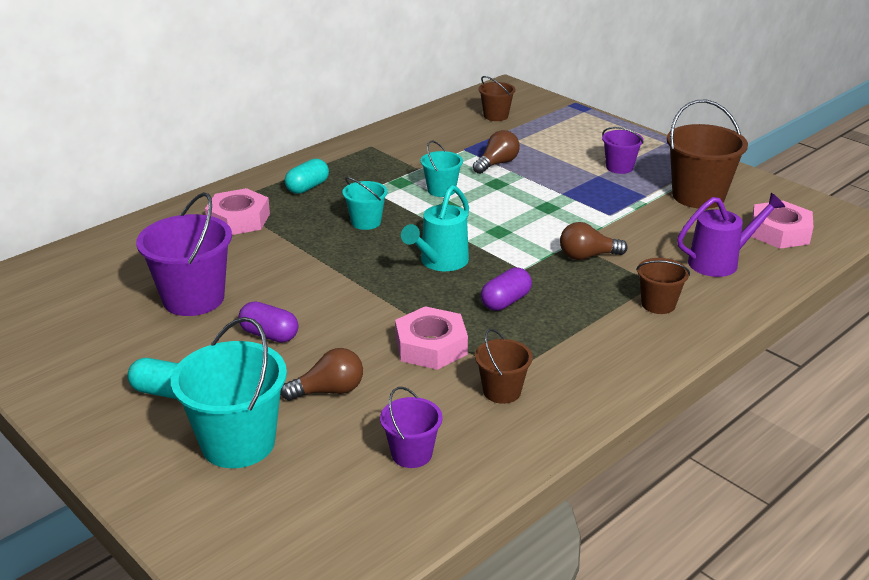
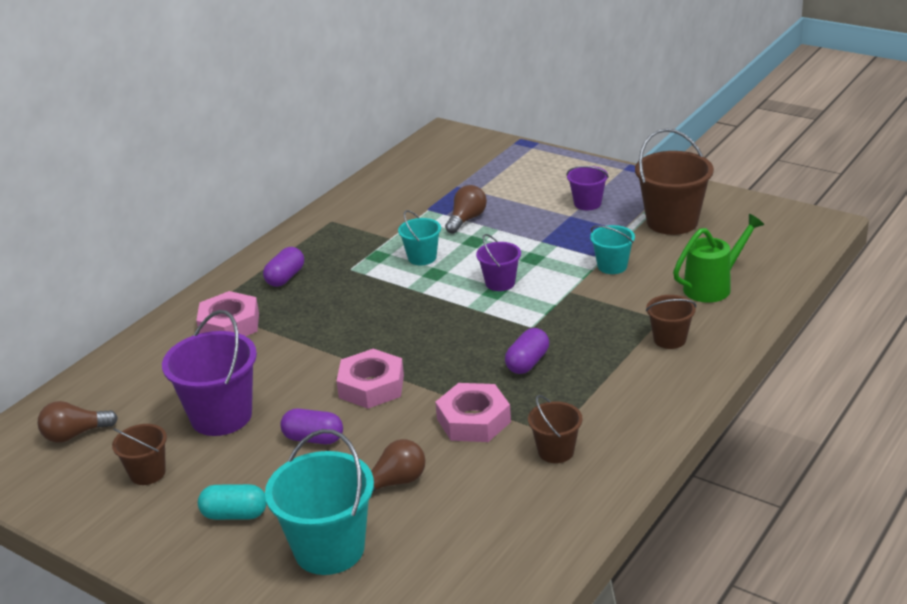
camera: 10 degrees left, 0 degrees up
(307, 187) = (285, 277): turquoise capsule -> purple capsule
(366, 222) = (360, 305): turquoise bucket -> turquoise bucket (612, 266)
(411, 454) = (495, 526): purple bucket -> purple bucket (500, 283)
(440, 262) = (450, 334): turquoise watering can -> none
(496, 116) = (446, 167): brown bucket -> brown bucket (147, 473)
(587, 256) = (588, 302): brown light bulb -> brown light bulb (75, 434)
(720, 262) = (713, 286): purple watering can -> green watering can
(779, 232) = (758, 246): pink nut -> pink nut (371, 386)

